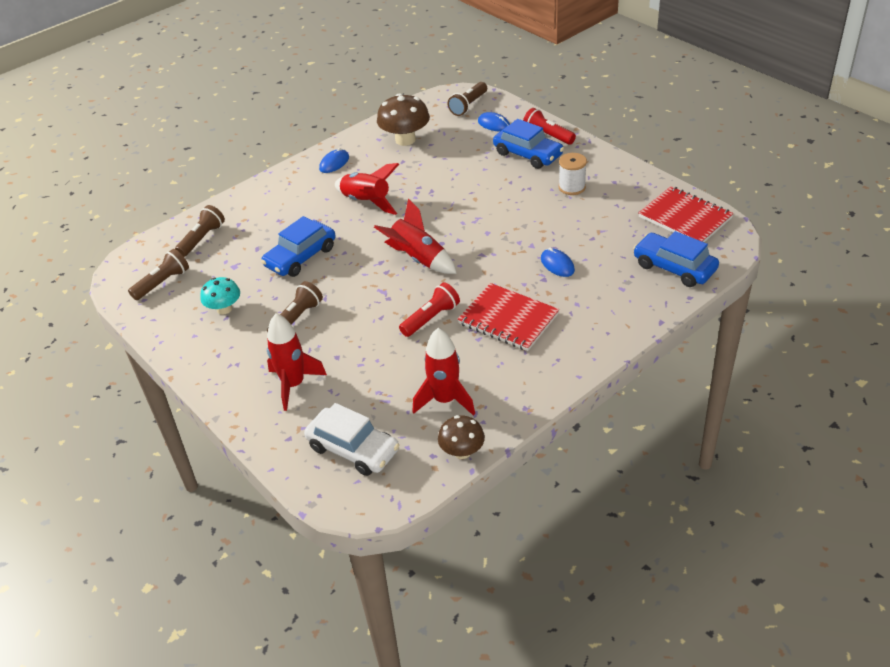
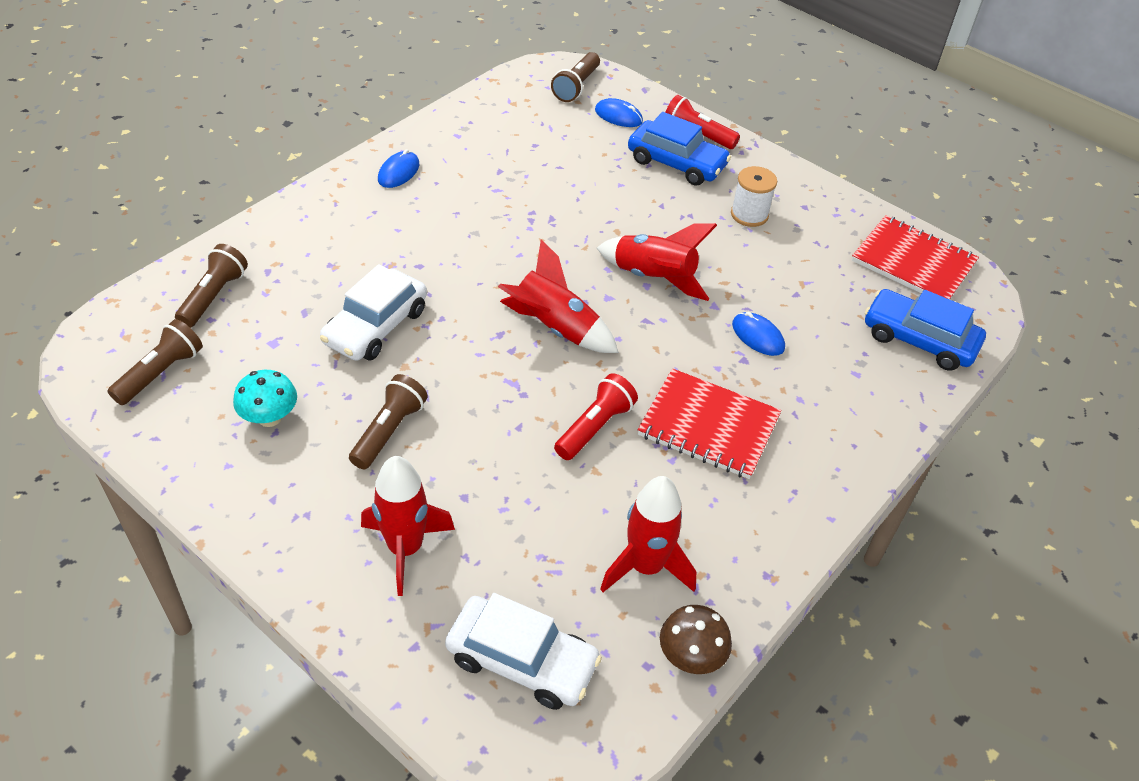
camera: 15 degrees left, 5 degrees up
(301, 257) = (376, 326): blue car -> white car
(366, 202) = (459, 235): red rocket -> red rocket (653, 278)
(405, 140) = (497, 137): brown mushroom -> none

